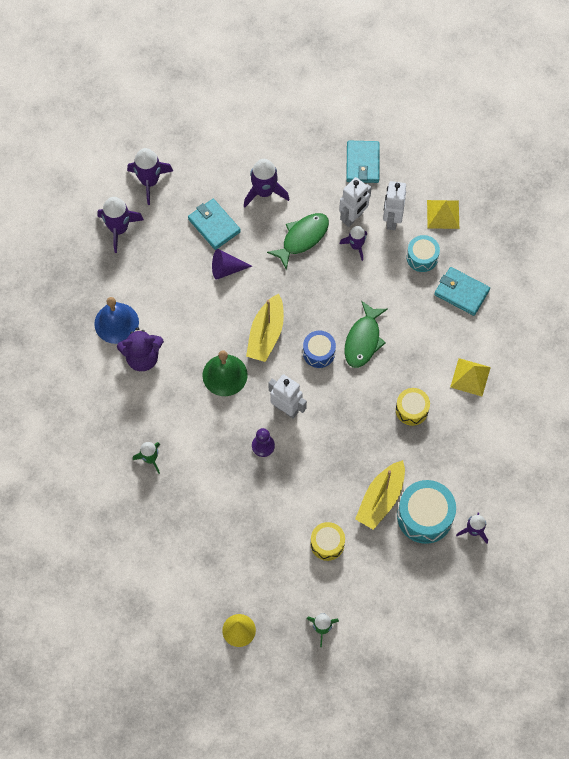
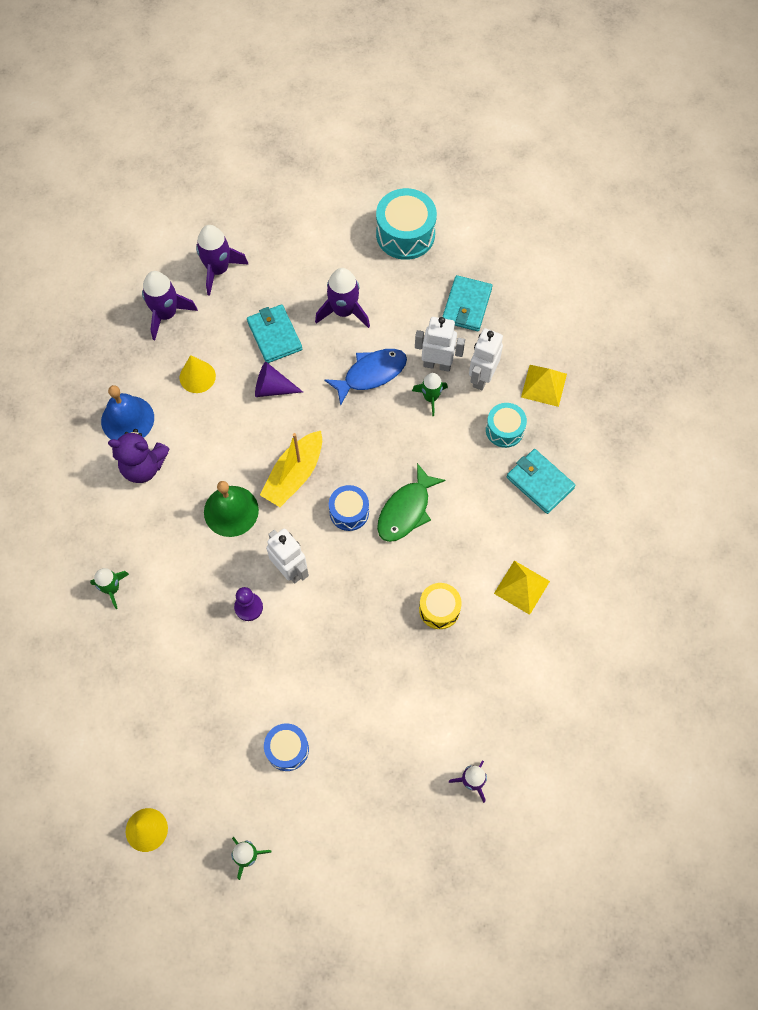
camera: 15 degrees right, 0 degrees up
(162, 274) = (197, 377): none -> yellow cone
(302, 238) = (371, 374): green fish -> blue fish
(327, 544) = (287, 749): yellow drum -> blue drum
(353, 217) = (437, 364): white robot -> white robot turned 135 degrees counterclockwise
(356, 246) = (430, 397): purple rocket -> green rocket
(381, 499) = (369, 710): yellow boat -> none
(425, 516) = (416, 746): turquoise drum -> turquoise drum (405, 234)

